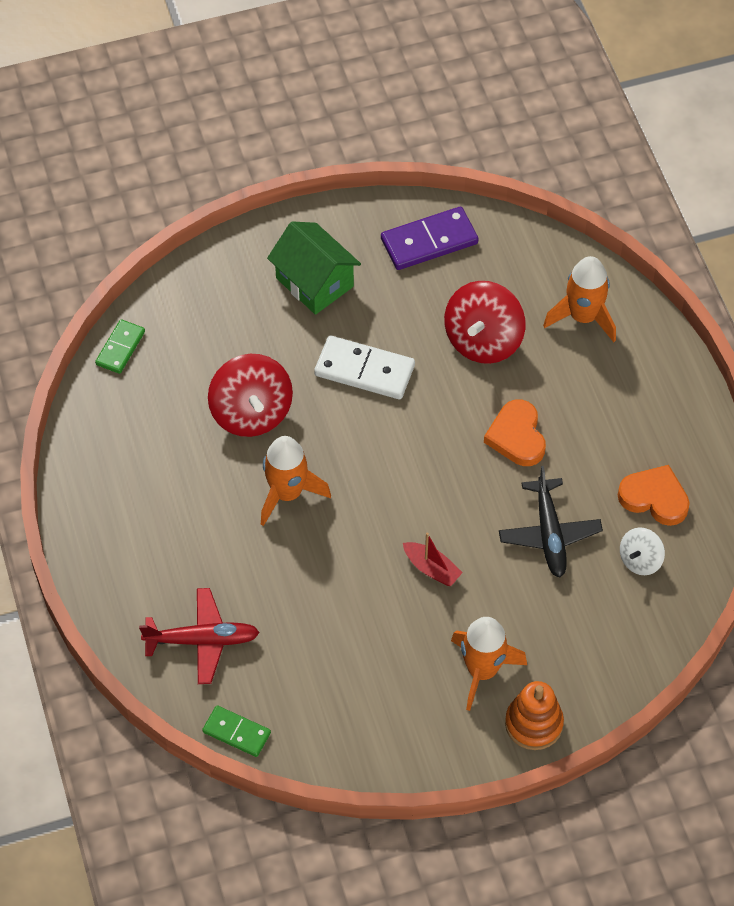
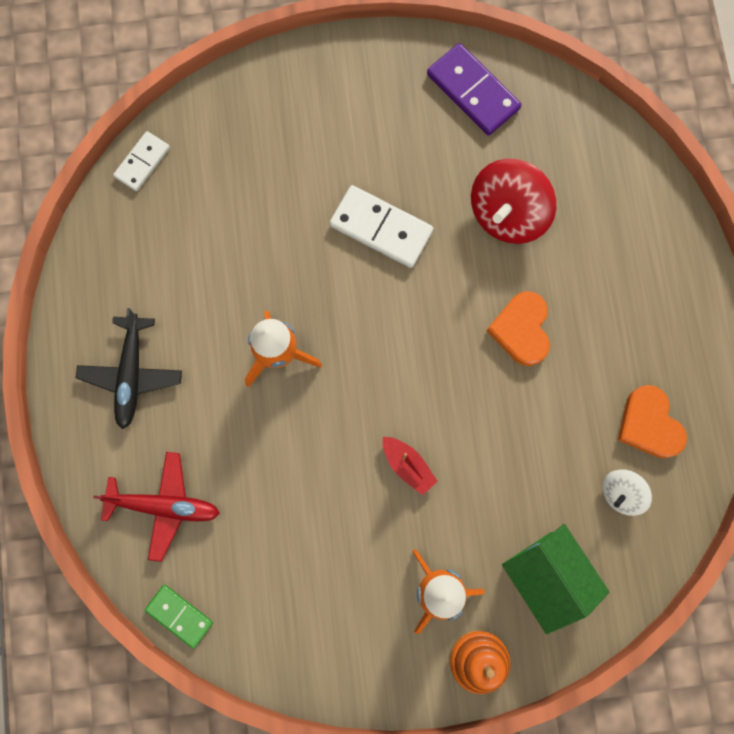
camera: 10 degrees right, 20 degrees up
(120, 348) = (142, 162): green domino -> white domino
(251, 413) = (259, 257): red spinning top -> none
(314, 282) = (349, 120): green house -> green house (546, 576)
(429, 241) = (473, 91): purple domino -> purple domino turned 60 degrees clockwise
(549, 533) = (534, 446): black plane -> black plane (132, 374)
(583, 317) = (614, 204): orange rocket -> none
(654, 498) = (649, 424): orange heart -> orange heart turned 150 degrees counterclockwise

